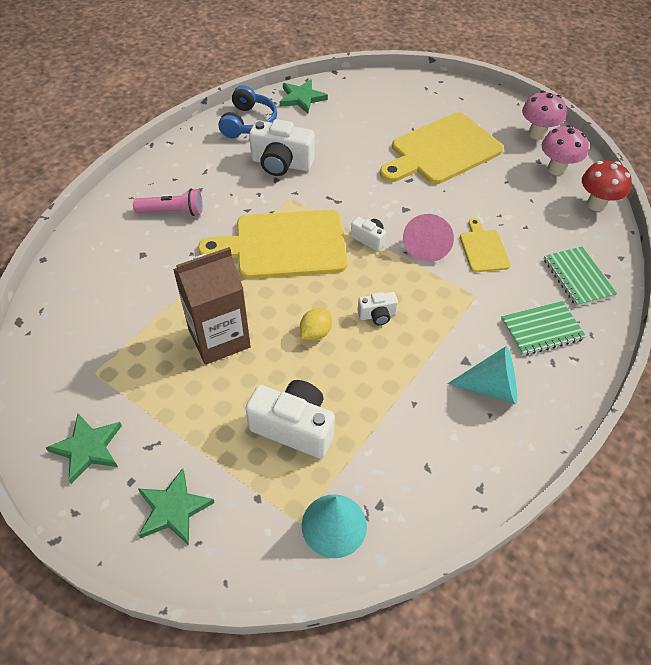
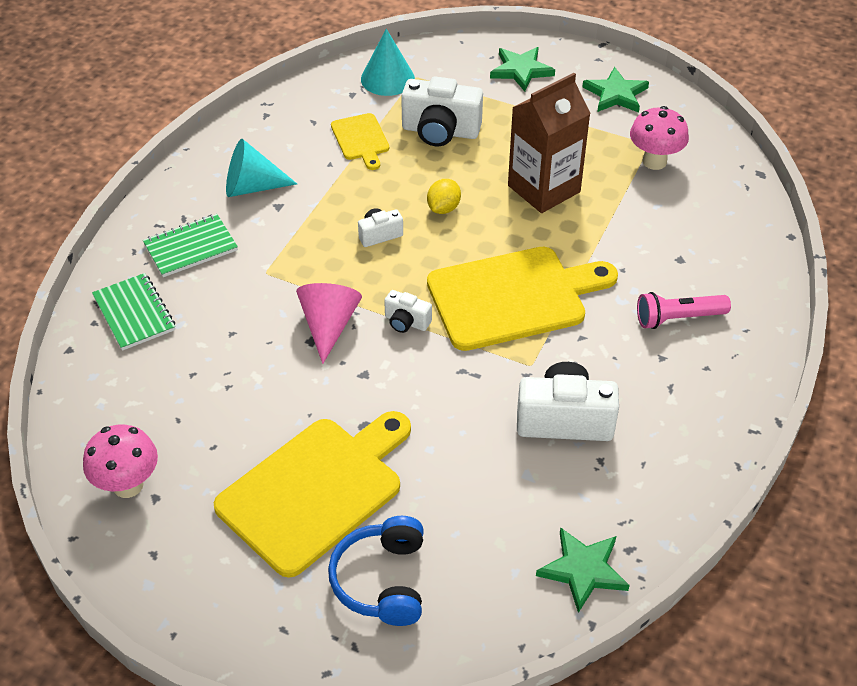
camera: 170 degrees right, 5 degrees down
(248, 123) = (651, 493): blue headphones -> blue headphones (382, 580)
(483, 249) = (254, 332): yellow cutting board -> yellow cutting board (361, 139)
(537, 134) = (148, 559): pink mushroom -> pink mushroom (654, 161)
(596, 204) = (80, 428): red mushroom -> none

